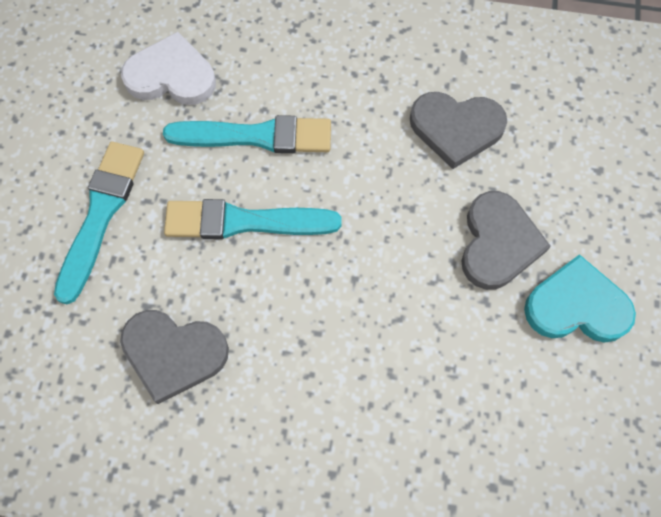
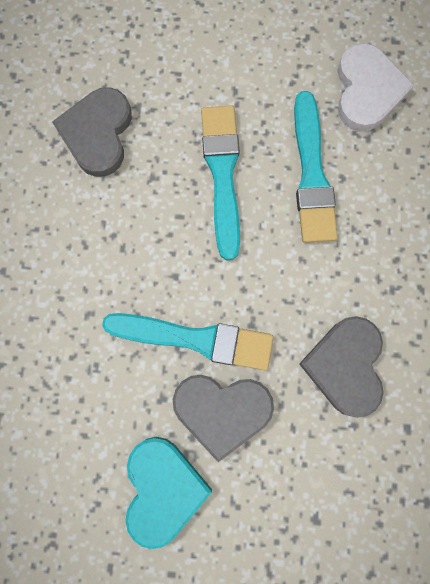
camera: 85 degrees right, 10 degrees up
(101, 214) = (218, 56): turquoise brush -> turquoise brush (195, 339)

